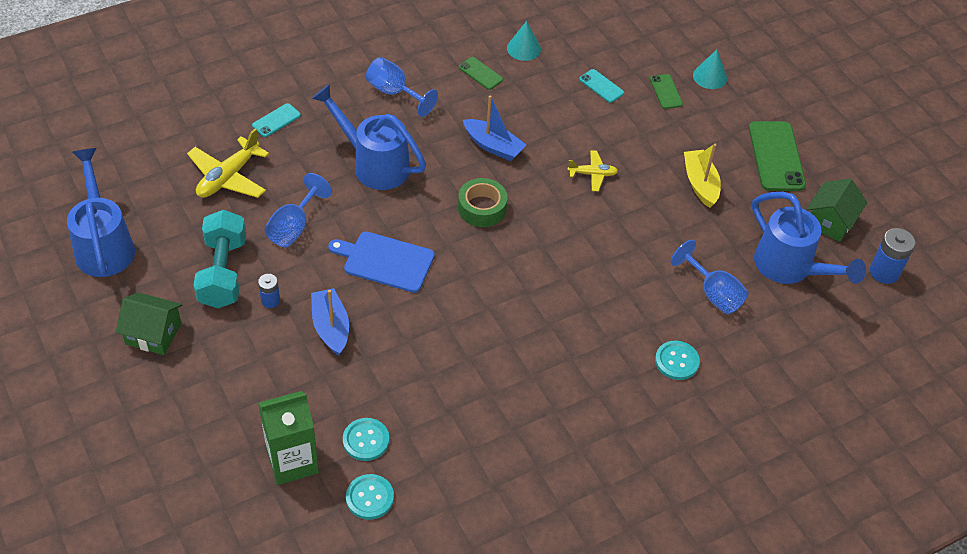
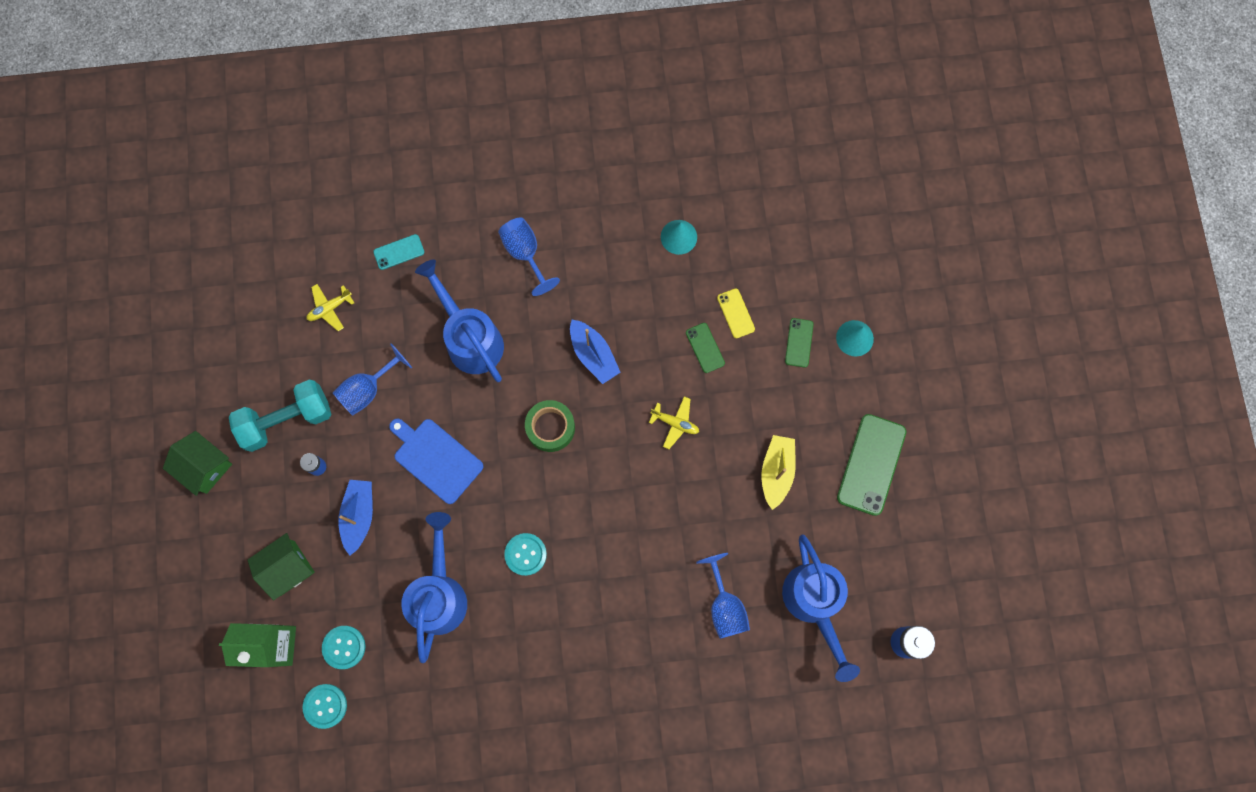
camera: 25 degrees right, 25 degrees up
(103, 245) = (194, 351): blue watering can -> blue watering can (439, 594)
(223, 272) = (287, 420): turquoise dumbbell -> turquoise dumbbell turned 45 degrees clockwise
(228, 177) = (330, 308): yellow plane -> yellow plane, size x0.58
(480, 73) = (620, 256): green phone -> green phone (705, 348)
(601, 86) = (736, 313): turquoise phone -> yellow phone
(676, 361) = (653, 668): turquoise button -> turquoise button (525, 554)
(830, 221) = (884, 564): green house -> green house (287, 568)

